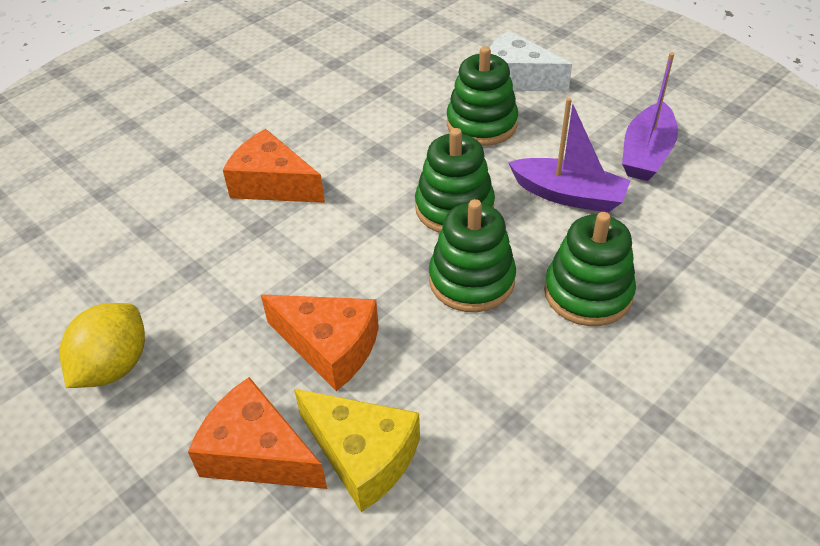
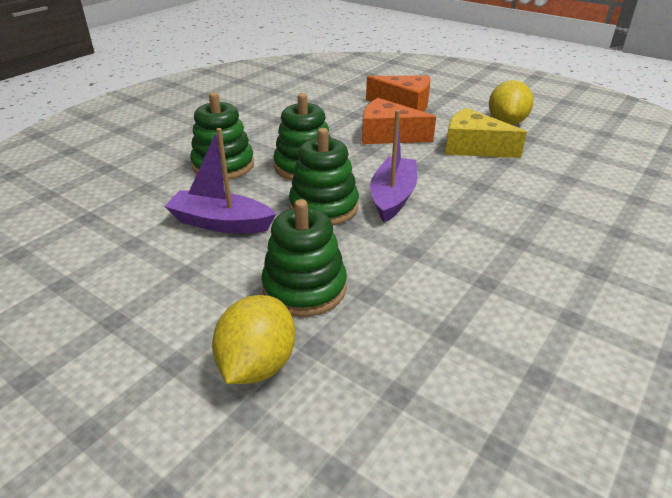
camera: 170 degrees right, 10 degrees down
(272, 184) = (494, 214): orange cheese -> none
(363, 455) = (353, 107): yellow cheese -> yellow cheese (473, 147)
(516, 79) = (257, 365): white cheese -> yellow lemon
(646, 154) = (126, 266): purple boat -> purple boat (392, 197)

